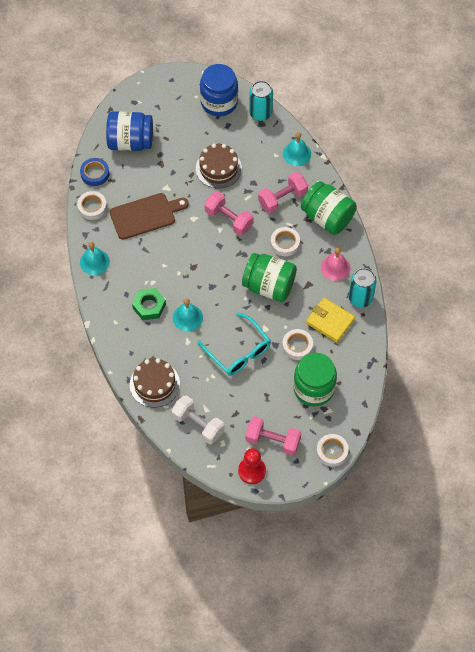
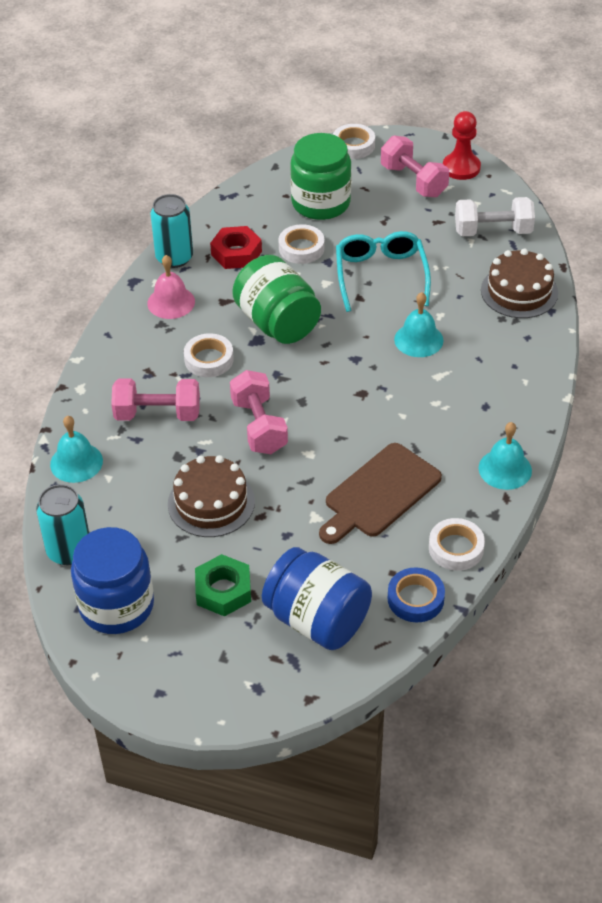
camera: 145 degrees left, 15 degrees down
(145, 215) = (379, 493): brown cutting board -> brown cutting board turned 60 degrees counterclockwise
(149, 306) = (463, 376): green nut -> green nut (223, 590)
(198, 424) = (493, 231): white dumbbell -> white dumbbell turned 75 degrees counterclockwise
(327, 217) = (121, 361): green jar -> none
(330, 321) = (236, 253): yellow wallet -> red nut

